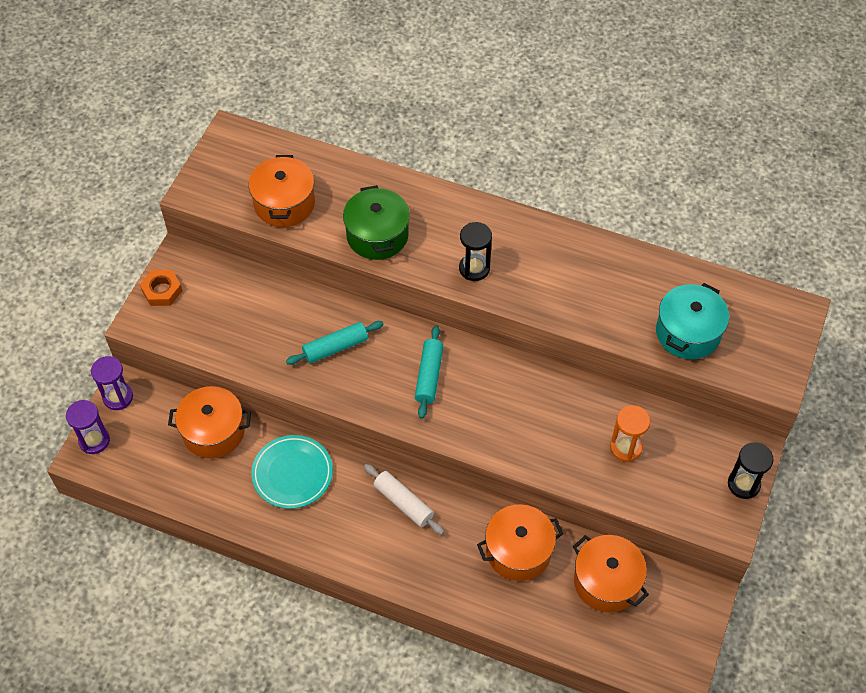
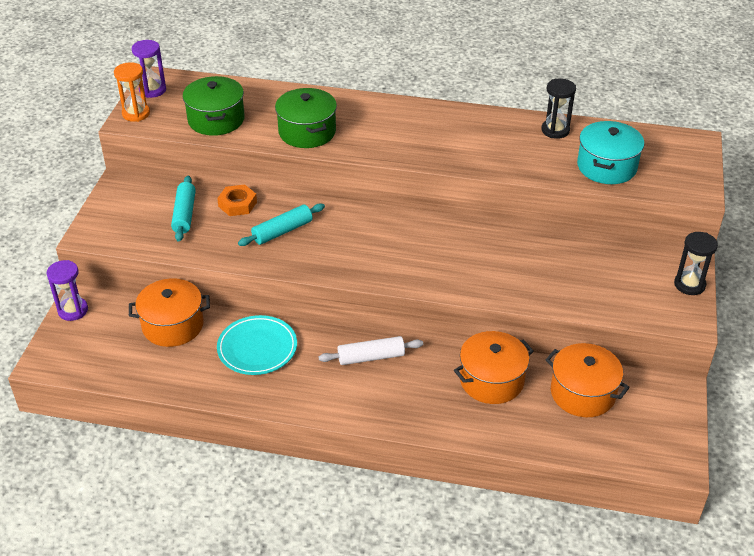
camera: 10 degrees left, 15 degrees down
(94, 440) = (54, 347): purple hourglass -> purple hourglass (152, 90)
(162, 291) = (107, 209): orange nut -> orange nut (237, 204)
(284, 204) = (216, 120): orange pot -> green pot
(403, 503) = (371, 357): white rolling pin -> white rolling pin turned 45 degrees counterclockwise
(429, 376) = (375, 241): turquoise rolling pin -> turquoise rolling pin (184, 214)
(474, 268) = (401, 145): black hourglass -> black hourglass (555, 130)
(625, 448) = (573, 271): orange hourglass -> orange hourglass (136, 114)

